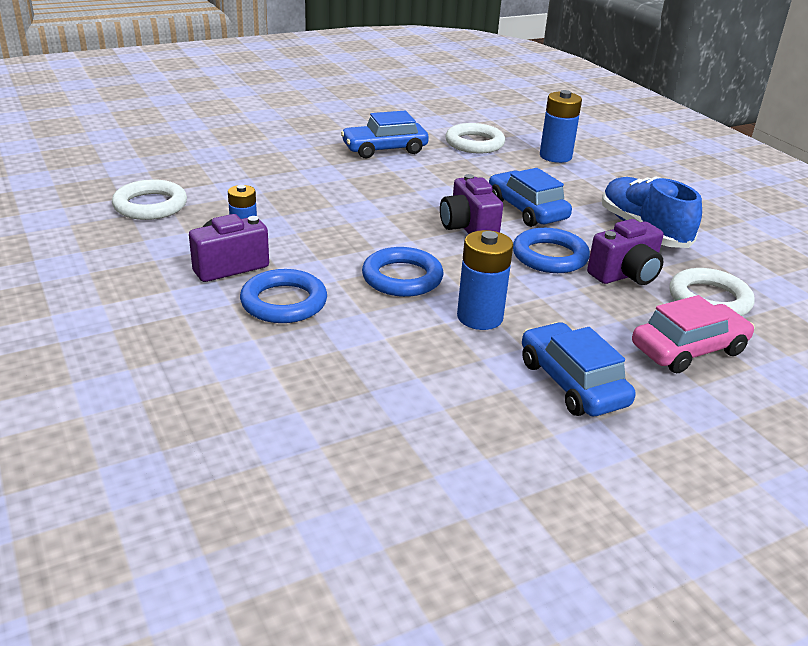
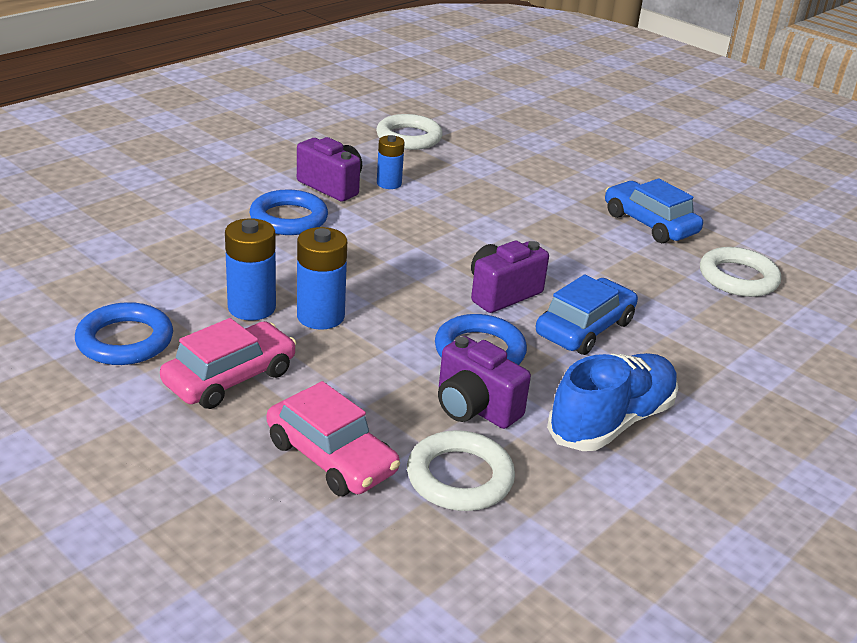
camera: 70 degrees right, 0 degrees up
(402, 278) = (368, 267): blue ring -> blue ring (125, 340)
(555, 156) = (771, 341): blue battery -> blue battery (252, 308)
(572, 383) = (230, 378): blue car -> pink car

